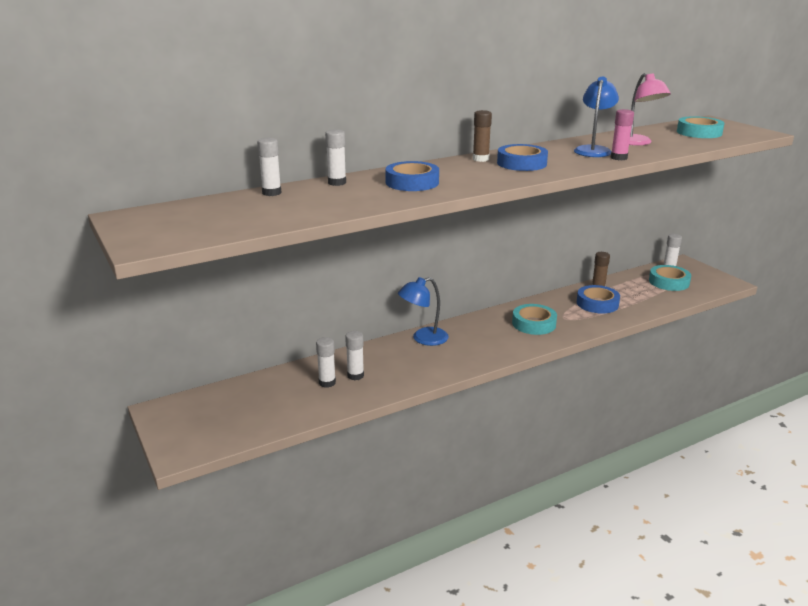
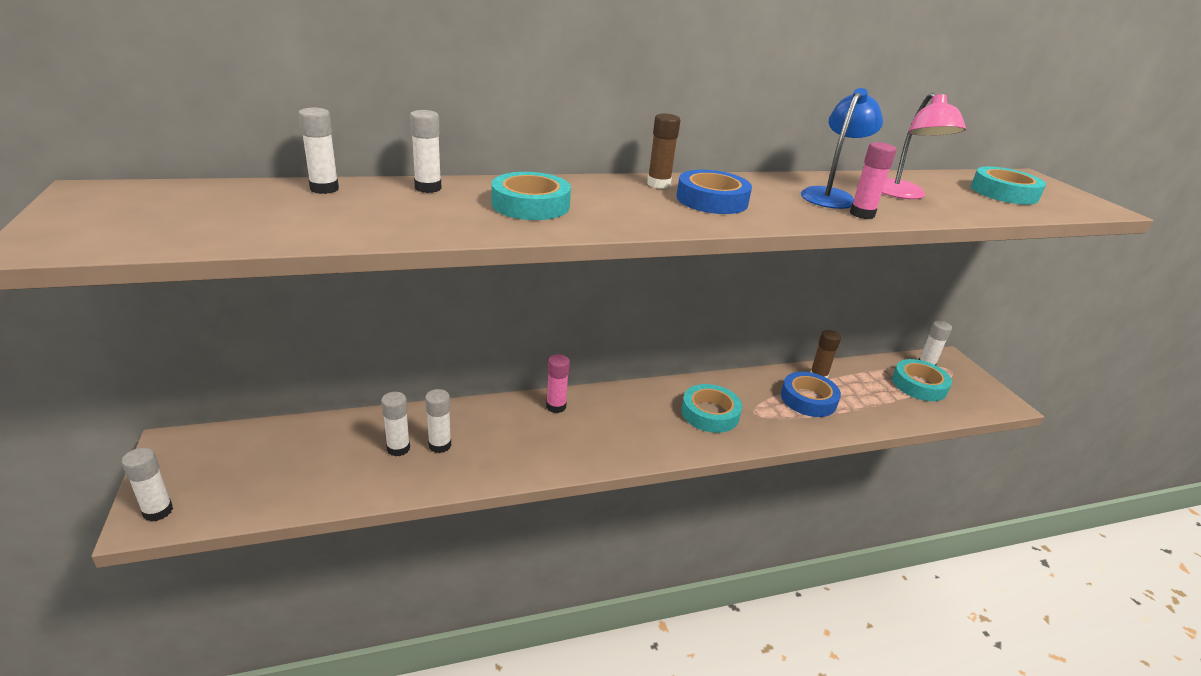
camera: 10 degrees right, 5 degrees up
(182, 448) = (158, 511): none -> white glue stick
(412, 182) = (530, 205): blue tape -> turquoise tape
(423, 338) = (556, 406): blue lamp -> pink glue stick

